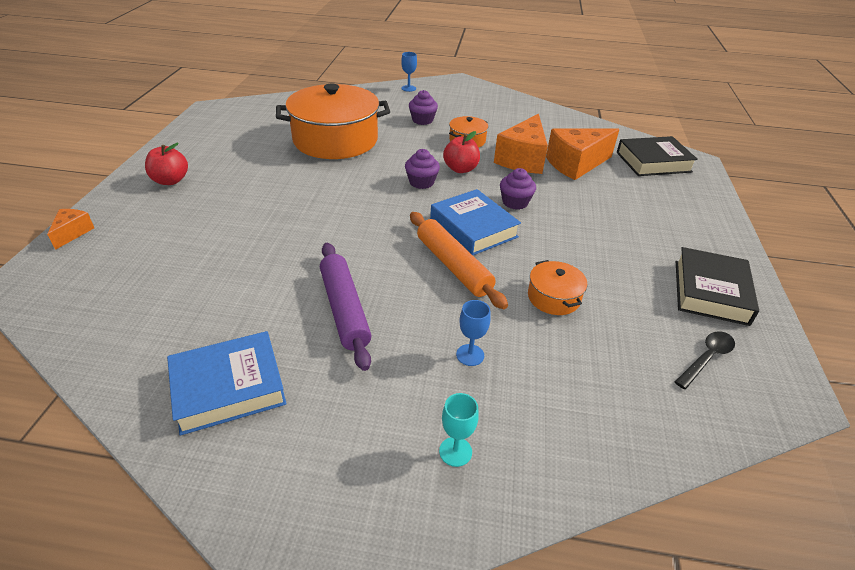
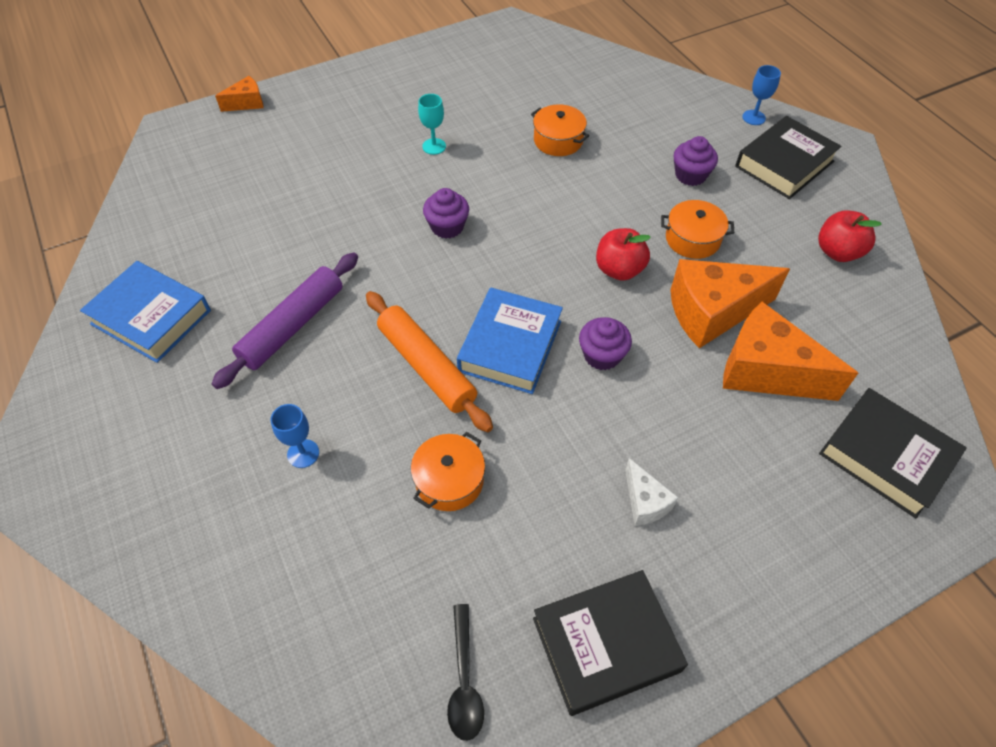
camera: 55 degrees right, 15 degrees up
(170, 181) = (366, 94): red apple -> red apple (837, 252)
(335, 140) = (558, 140): orange pot -> orange pot, size x0.44
(421, 182) = (553, 254): purple cupcake -> purple cupcake (447, 227)
(451, 97) = (784, 164): none -> black book
(453, 266) = (427, 366): orange rolling pin -> orange rolling pin turned 60 degrees counterclockwise
(455, 451) = (178, 506): turquoise goblet -> turquoise goblet (434, 146)
(627, 236) = (645, 502): none -> white cheese
(707, 358) = (464, 681): black spoon -> black spoon turned 75 degrees clockwise

